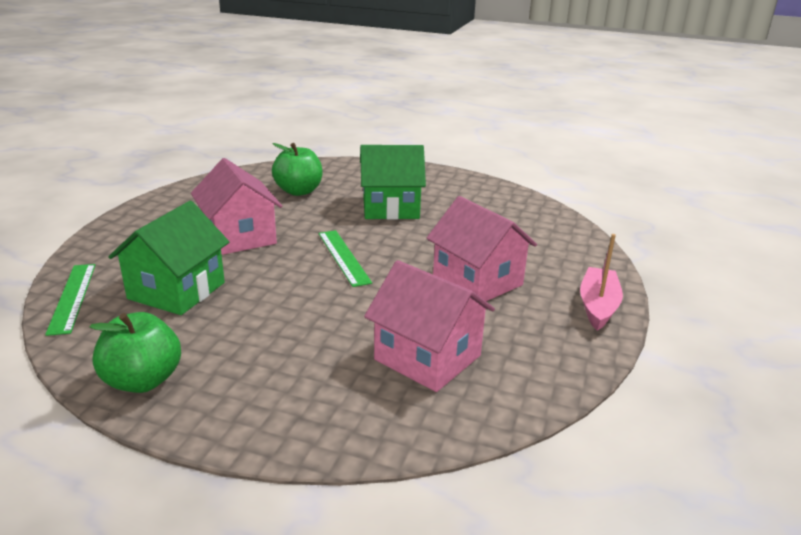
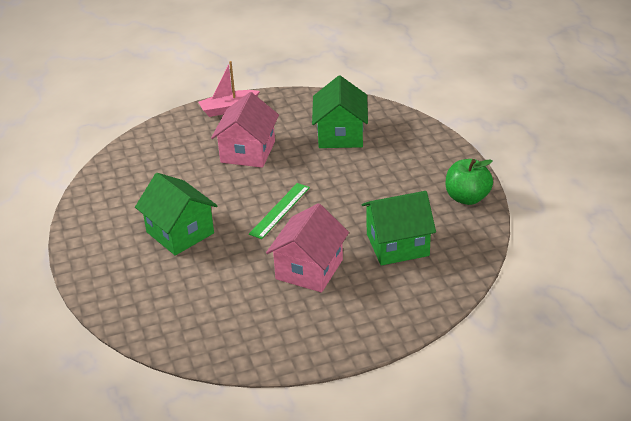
camera: 125 degrees left, 10 degrees up
(72, 297) = (457, 277): green ruler -> none
(299, 191) = (201, 295): green apple -> none
(427, 357) = (340, 135): pink house -> green house

